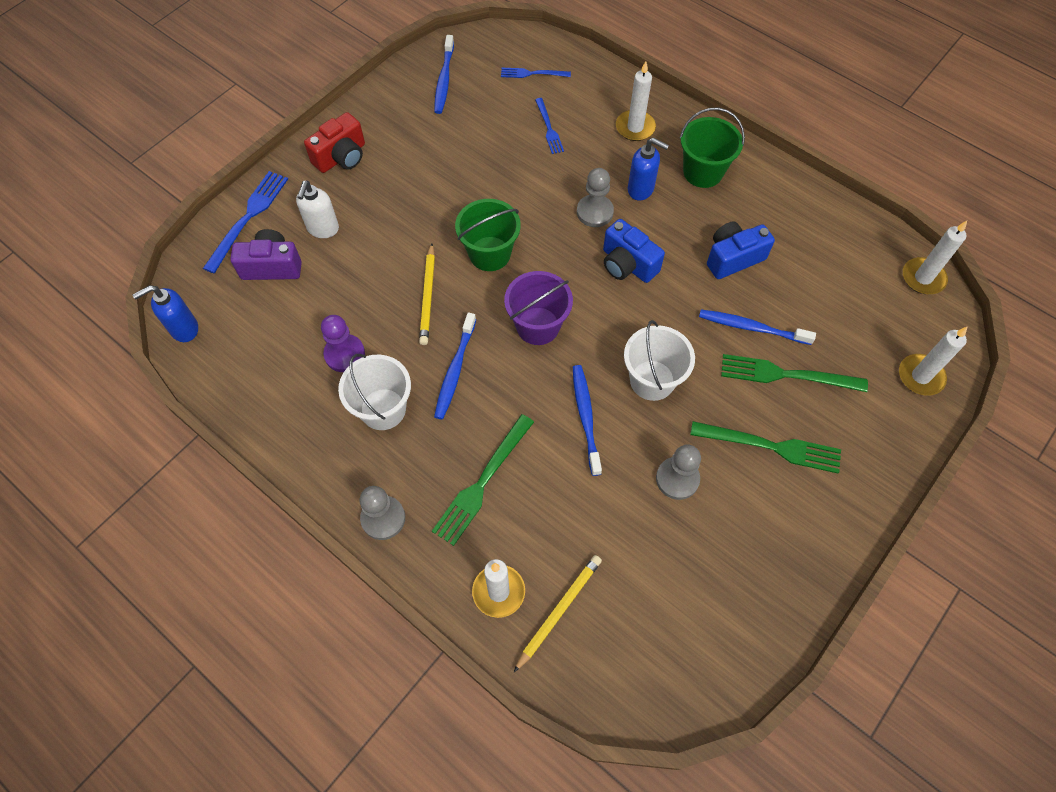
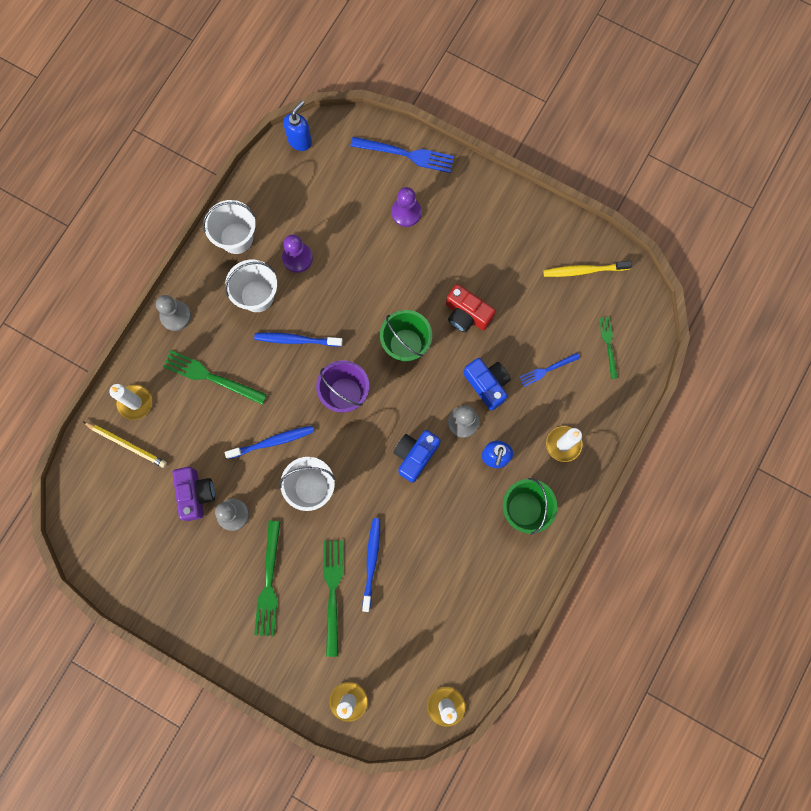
camera: 80 degrees right, 15 degrees up
(184, 329) = (300, 141): blue soap dispenser -> blue soap dispenser turned 75 degrees clockwise
(272, 266) = (364, 185): purple camera -> purple camera (196, 494)
(293, 424) = (236, 238): none -> white bucket
(323, 229) = (406, 212): white soap dispenser -> purple pawn
(341, 157) = (480, 207): red camera -> red camera (466, 315)
(428, 296) = (357, 306): yellow pencil -> none
(444, 80) = (584, 270): blue toothbrush -> yellow toothbrush
(532, 73) = (608, 345): blue fork -> green fork
(733, 258) = (437, 542): blue camera -> blue camera (487, 384)

